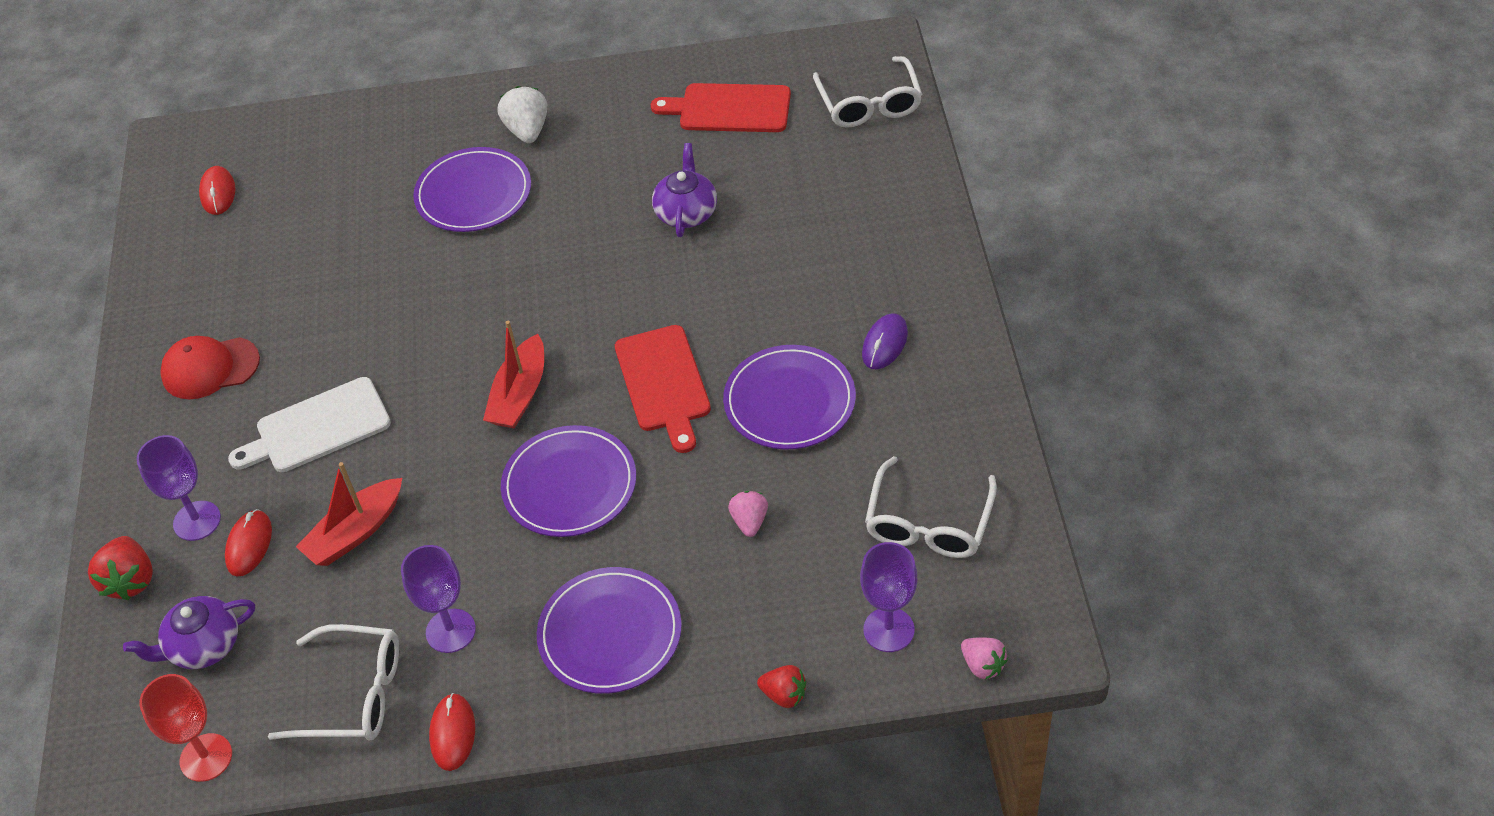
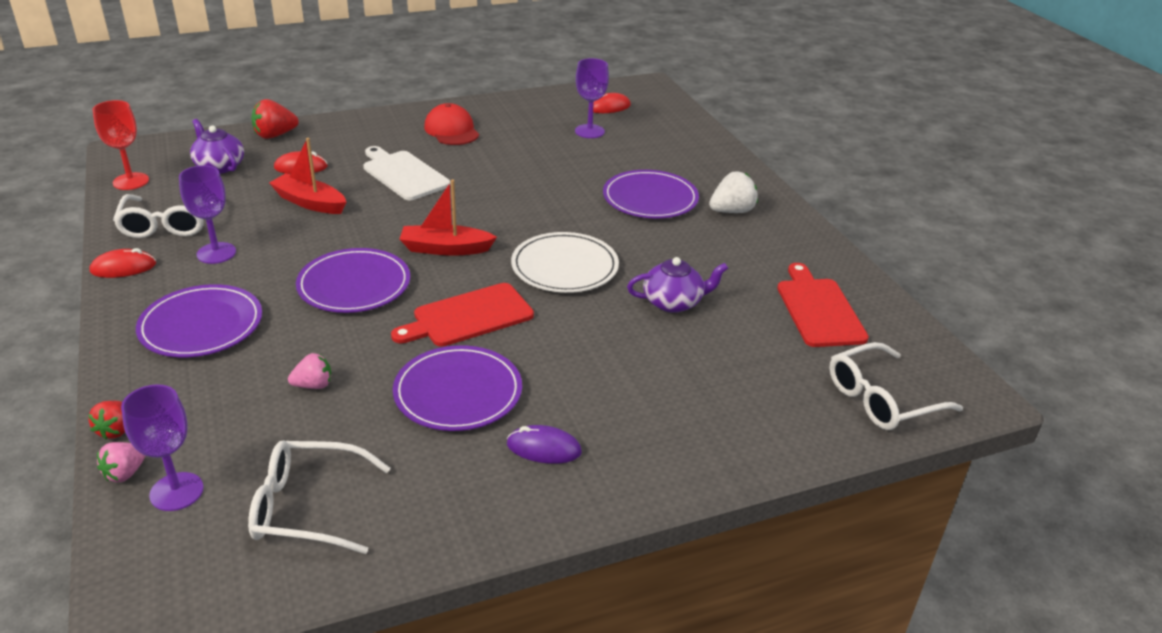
camera: 70 degrees right, 15 degrees down
(197, 521) = (322, 147): purple goblet -> purple goblet (589, 131)
(593, 290) = (564, 267): none -> white plate
(982, 665) = (118, 569): pink strawberry -> pink strawberry (125, 473)

